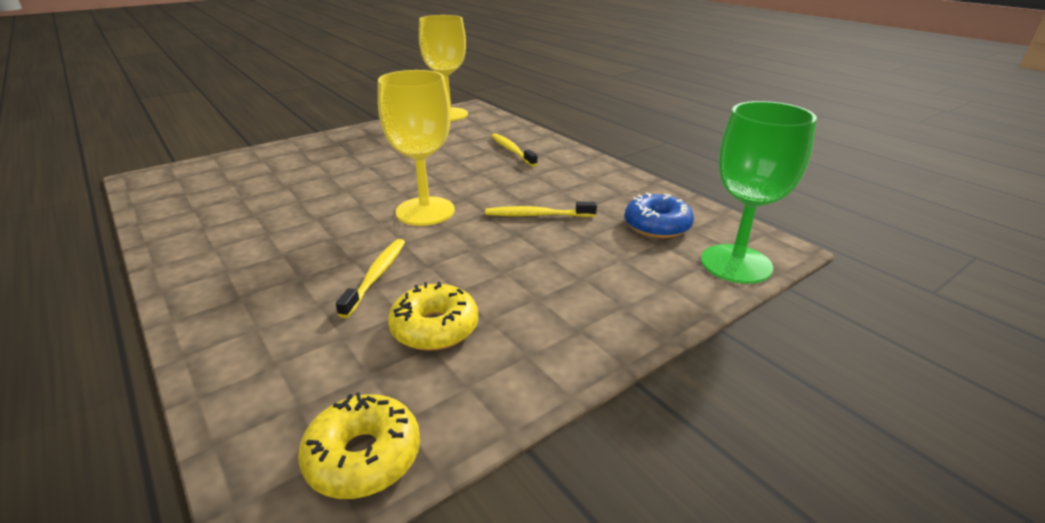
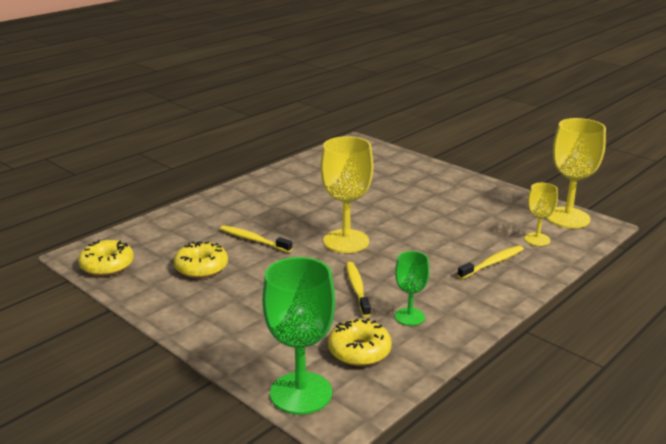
camera: 80 degrees right, 5 degrees down
(376, 276) = (253, 240): yellow toothbrush -> yellow toothbrush turned 150 degrees counterclockwise
(479, 129) = (537, 239): none -> yellow goblet
(597, 195) = (409, 317): none -> green goblet
(657, 226) = (359, 351): blue donut -> yellow donut

